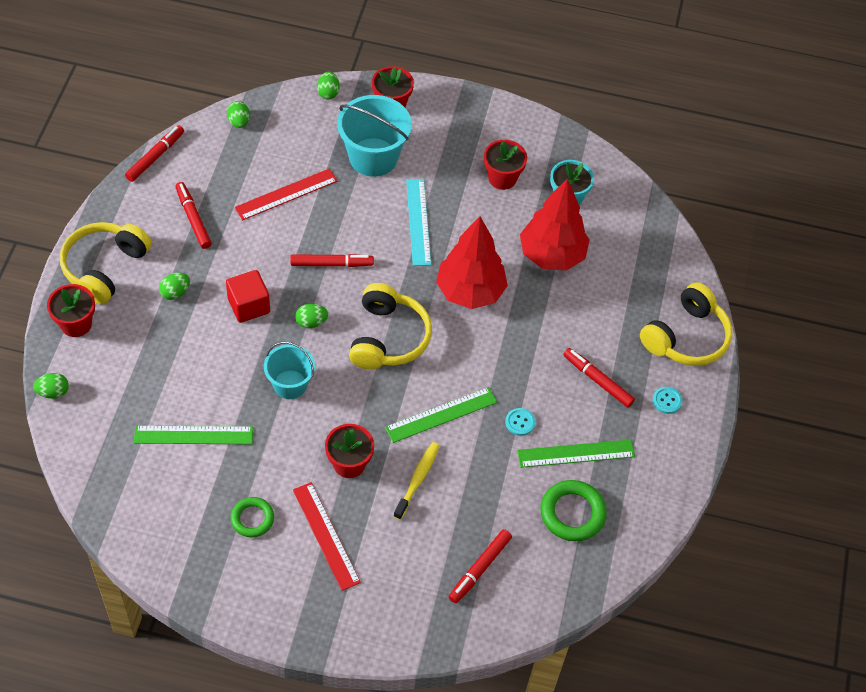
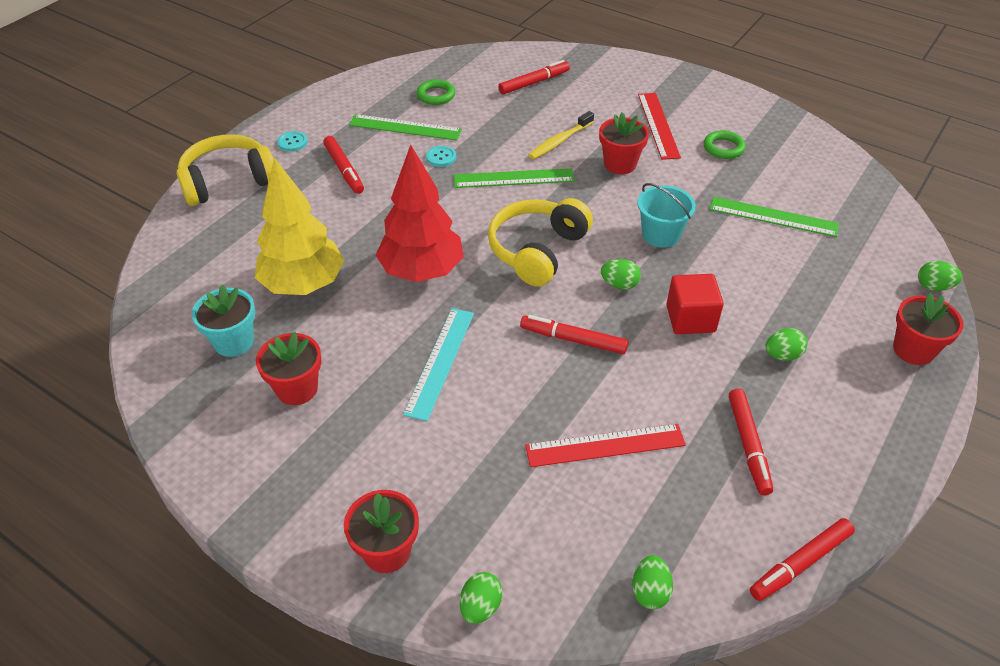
camera: 155 degrees left, 10 degrees down
(104, 267) = (879, 409): yellow headphones -> none
(373, 157) = (457, 468): turquoise bucket -> none
(552, 255) = (303, 285): red tree -> yellow tree
(572, 513) = (436, 95): green ring -> green ring, size x0.65

